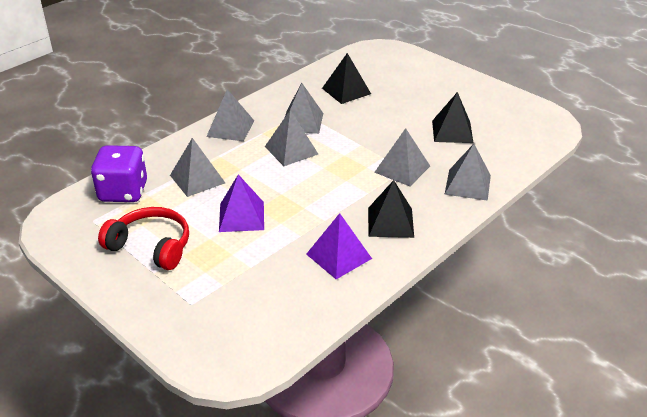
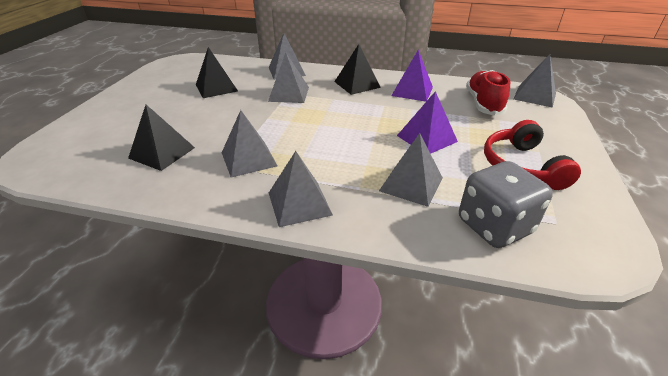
camera: 120 degrees left, 0 degrees up
(123, 192) = (494, 226): purple dice -> grey dice
(261, 295) = (483, 104): none -> red shoe
(291, 150) = (307, 148): grey pyramid -> grey pyramid (534, 96)

